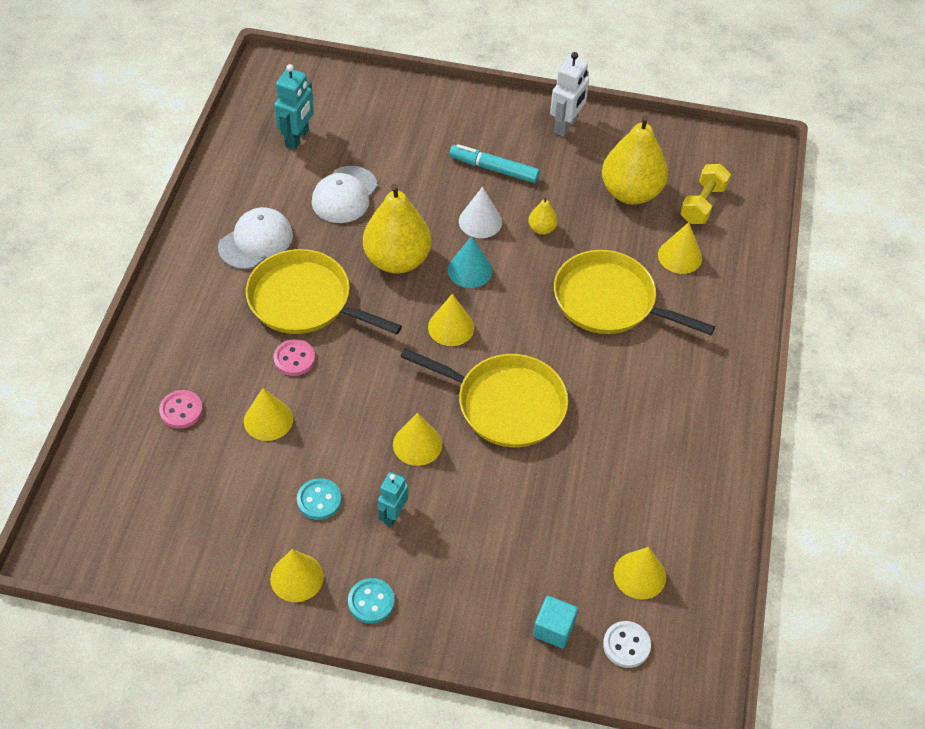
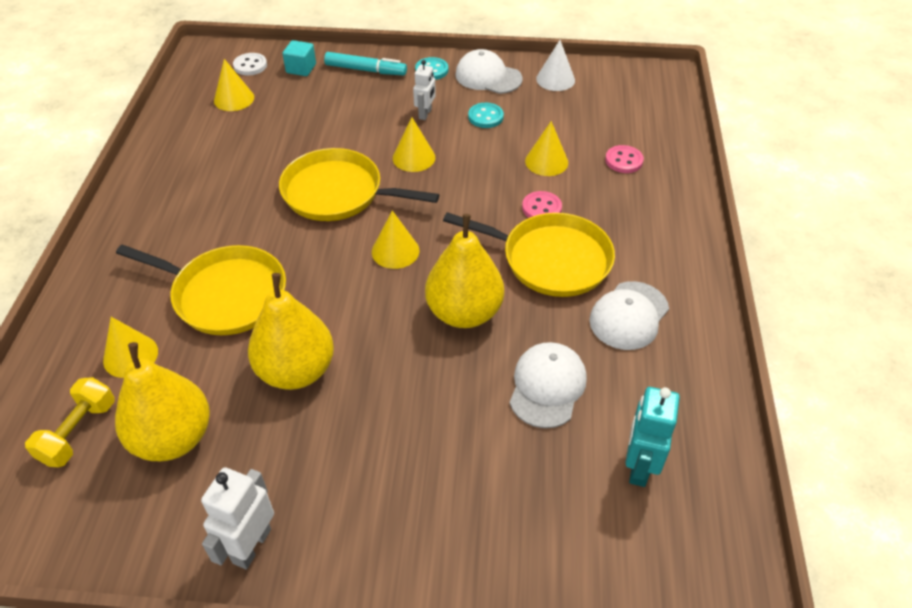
camera: 175 degrees right, 5 degrees down
(296, 577) = (488, 77): yellow cone -> white cap
(393, 515) = (425, 114): turquoise robot -> white robot
(470, 270) = (381, 311): turquoise cone -> none
(480, 221) = (373, 371): white cone -> white cone (555, 79)
(494, 169) = (359, 451): turquoise marker -> turquoise marker (365, 70)
(541, 229) = (296, 371): yellow pear -> yellow pear, size x2.28

